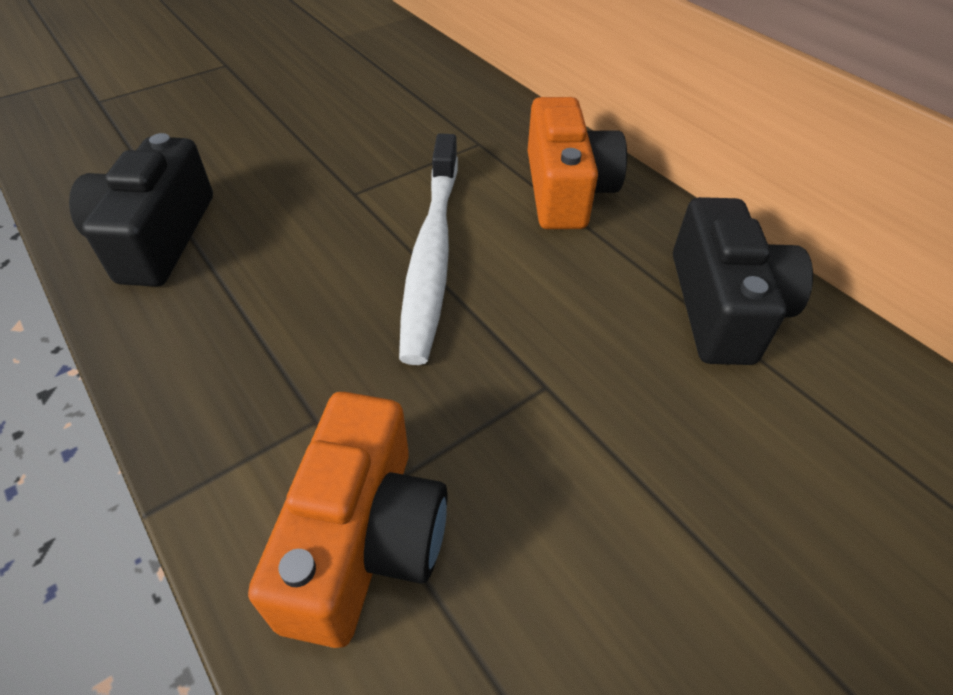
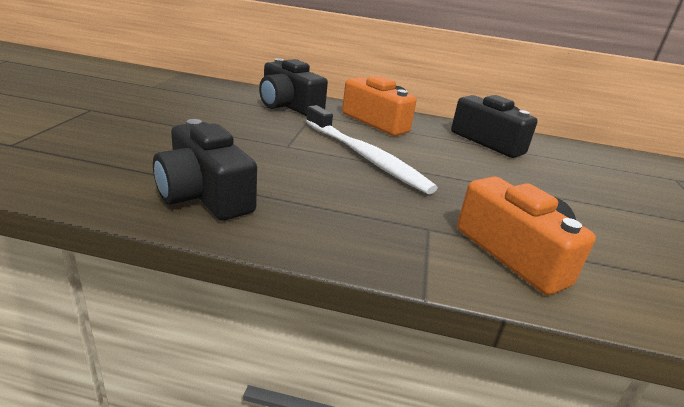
camera: 45 degrees left, 20 degrees down
(468, 115) = (288, 106): none -> black camera

